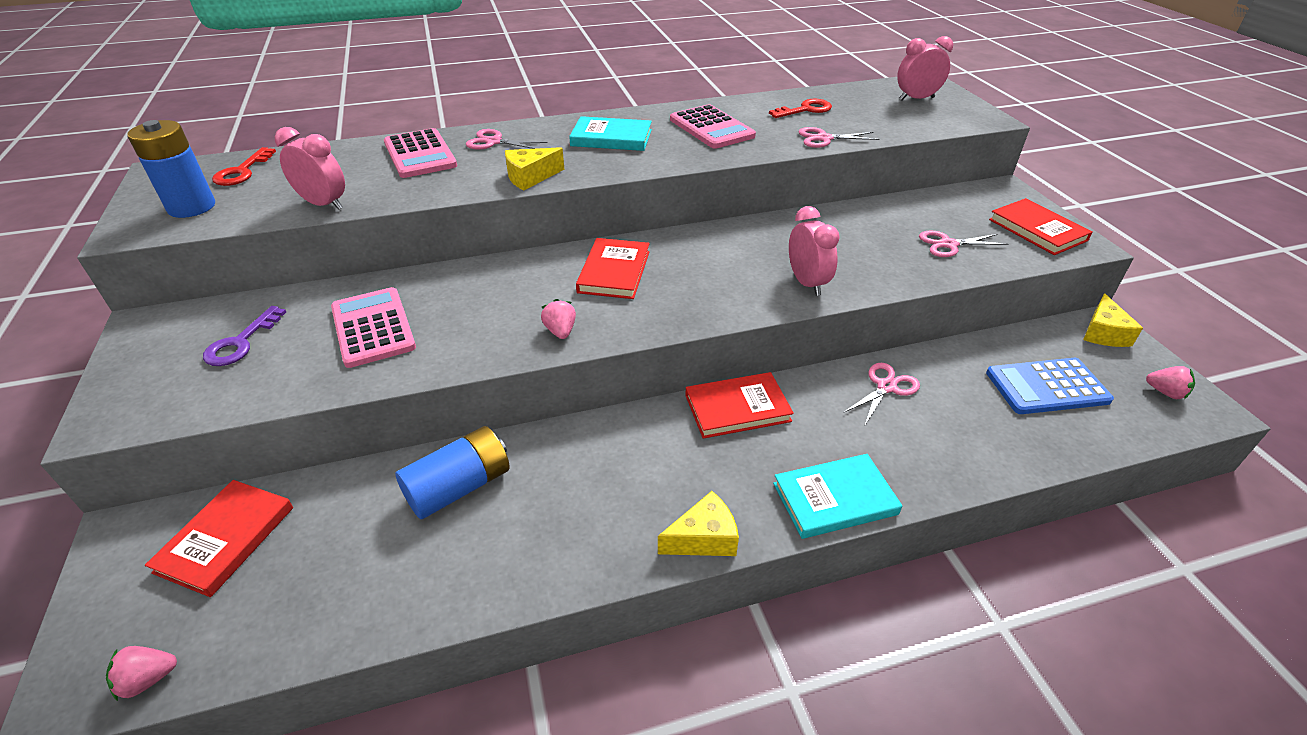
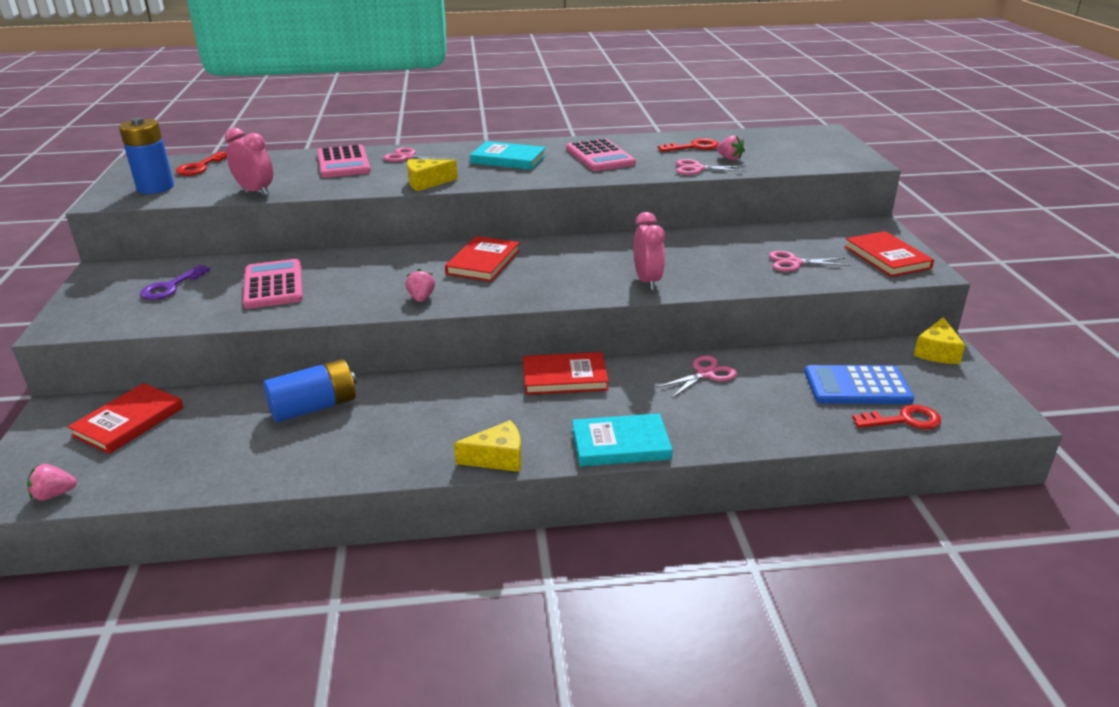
camera: 10 degrees right, 10 degrees down
(916, 99) = (804, 143): pink clock -> none
(1113, 427) = (904, 420): none -> red key
(1165, 392) = (971, 400): pink strawberry -> pink strawberry (729, 158)

